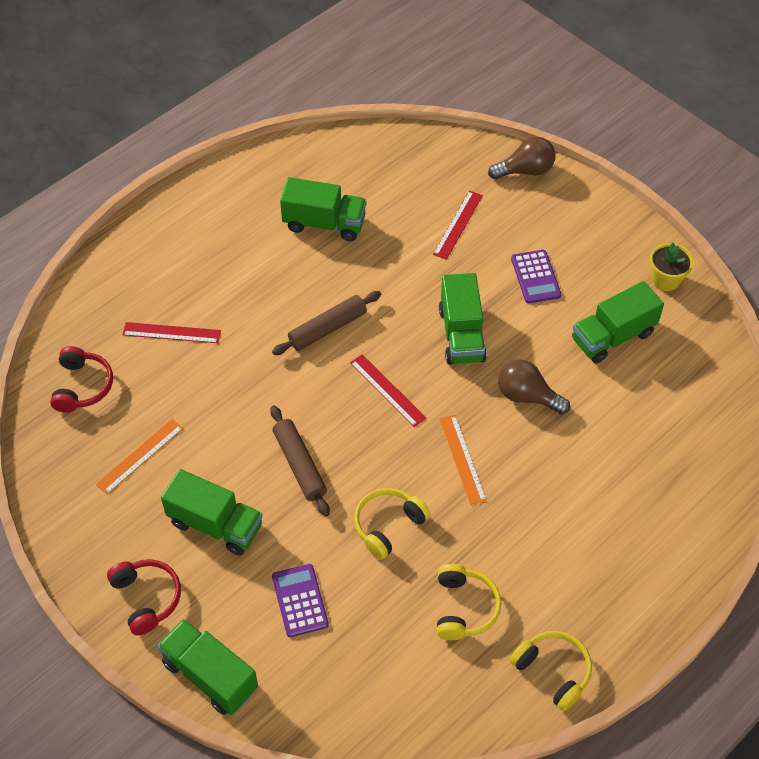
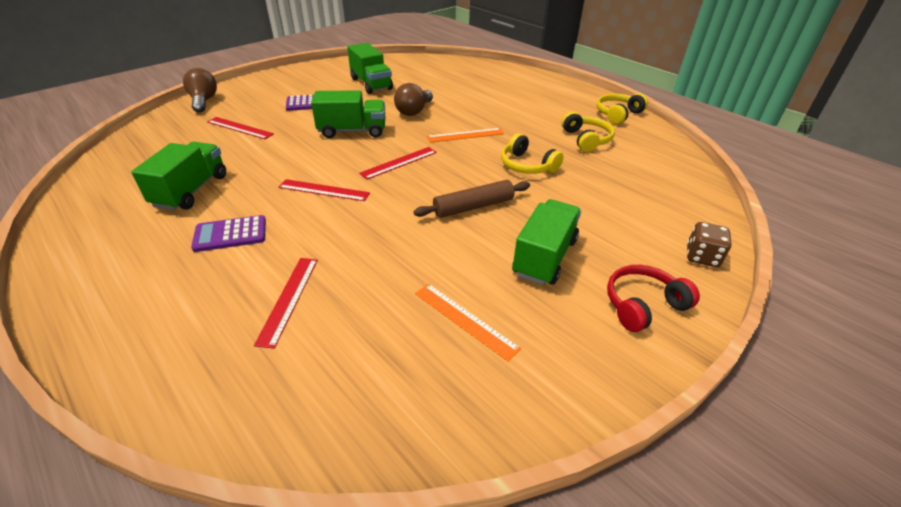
camera: 90 degrees left, 15 degrees down
(82, 386) = (350, 389): red headphones -> none
(210, 675) = (702, 257): green truck -> brown dice
(300, 600) = (607, 207): purple calculator -> purple calculator (230, 234)
(327, 328) = (324, 190): brown rolling pin -> red ruler
(464, 608) = (586, 139): yellow headphones -> yellow headphones turned 75 degrees clockwise
(665, 279) = (331, 68): yellow flower pot -> none

